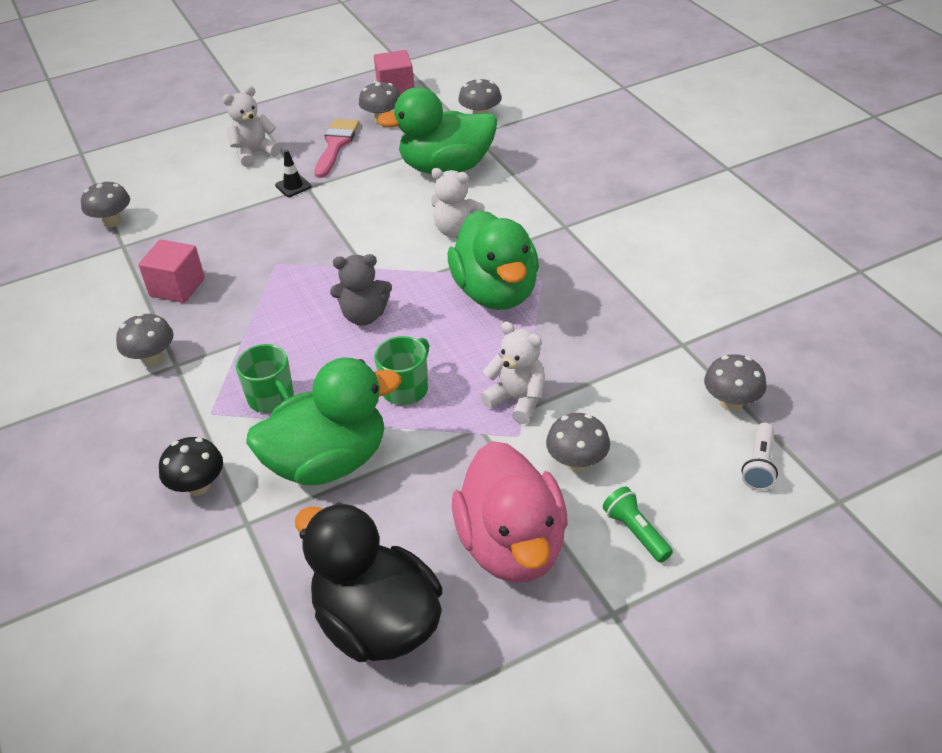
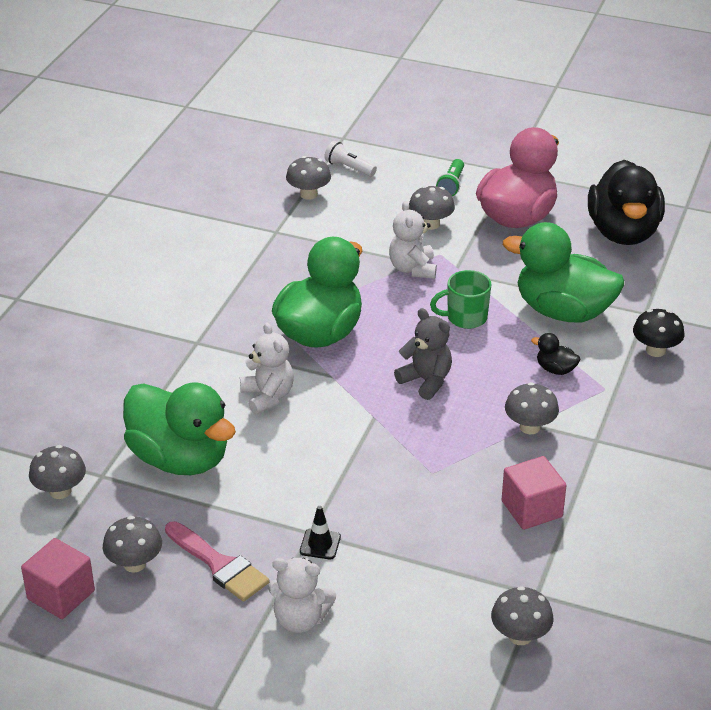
camera: 135 degrees left, 5 degrees down
(152, 358) = (609, 458): grey mushroom -> grey mushroom (530, 427)
(272, 399) = (555, 369): green mug -> black duck
(336, 145) = (219, 565): pink brush -> pink brush turned 105 degrees counterclockwise
(759, 465) = (349, 168): white flashlight -> white flashlight turned 120 degrees counterclockwise

